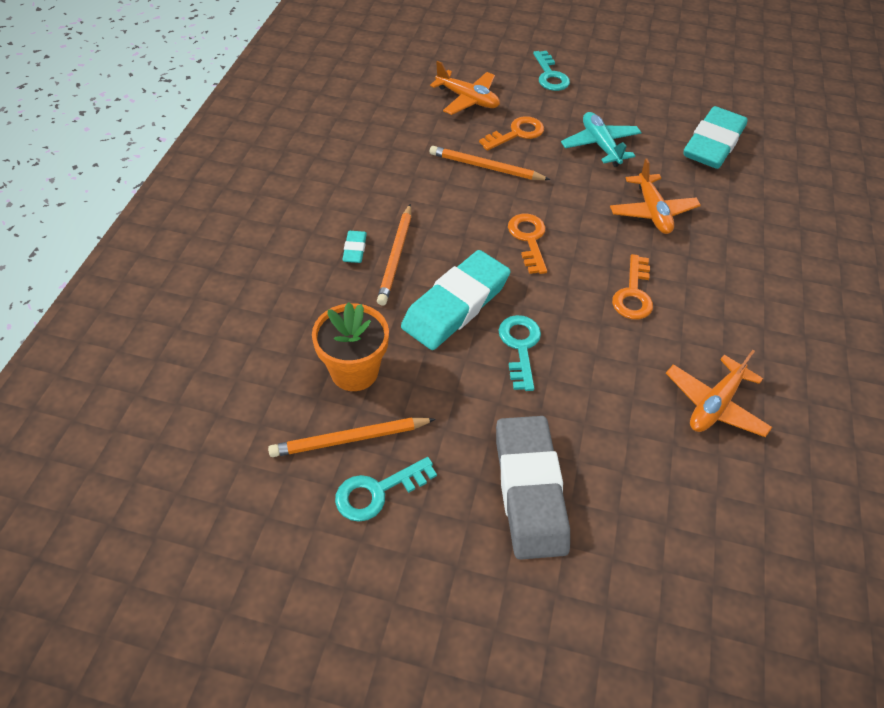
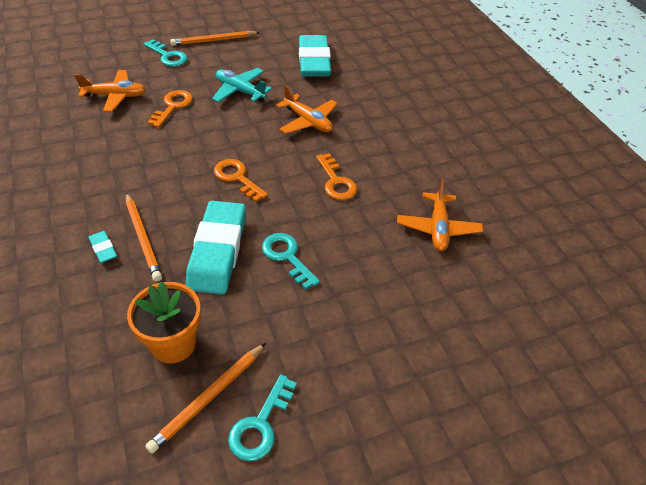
camera: 35 degrees left, 5 degrees down
(486, 167) = (167, 140): orange pencil -> orange pencil (214, 40)
(530, 490) = (368, 353): grey eraser -> none

